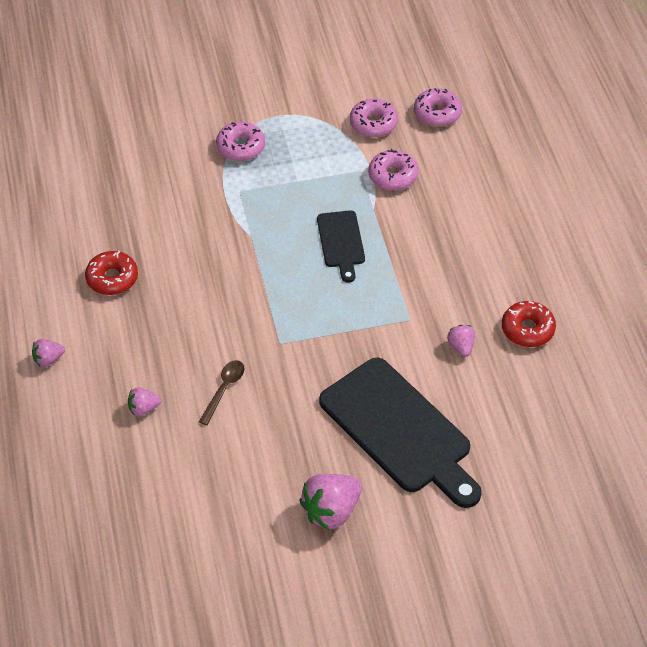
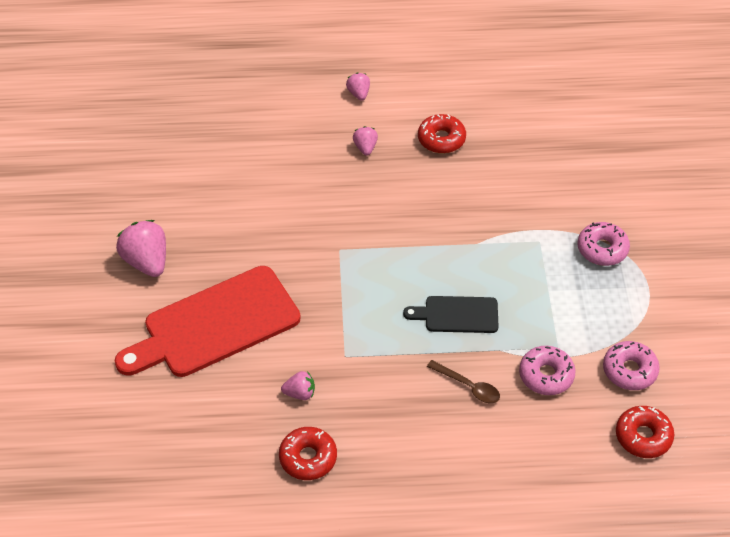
camera: 100 degrees right, 0 degrees up
(143, 409) = (291, 149): pink strawberry -> pink strawberry (365, 148)
(224, 389) = (297, 204): brown spoon -> brown spoon (468, 386)
(399, 430) = (215, 325): black cutting board -> red cutting board
(437, 113) = (643, 436): pink donut -> red donut

